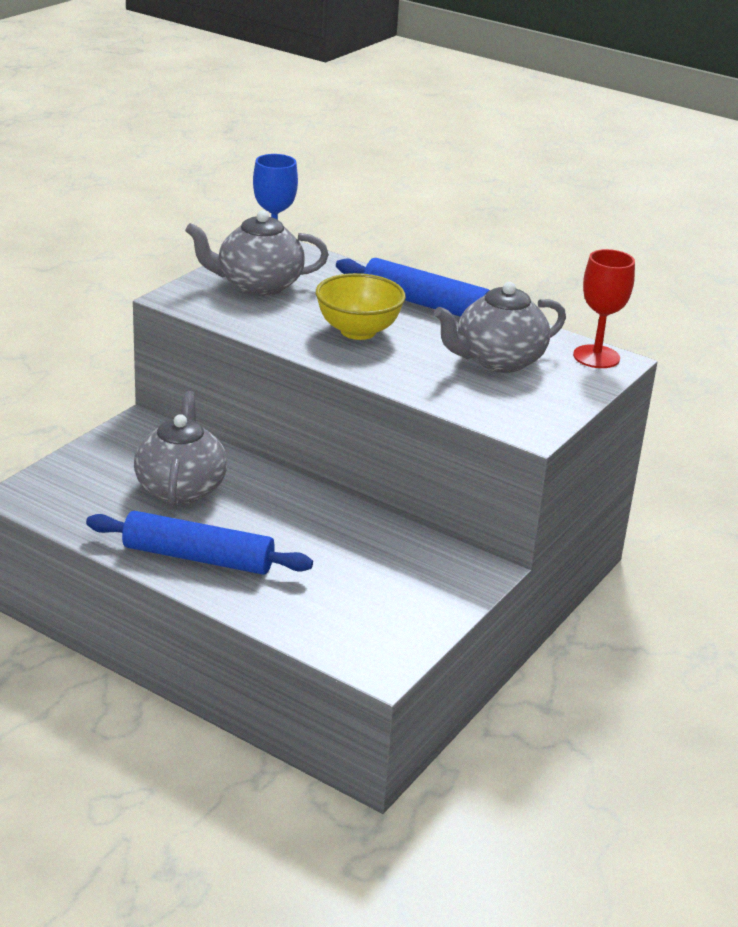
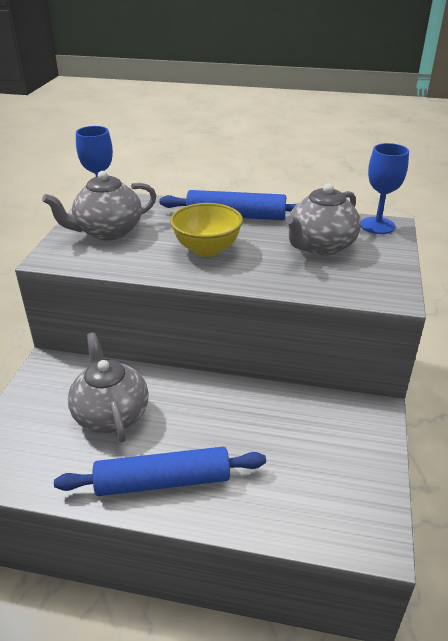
camera: 20 degrees left, 5 degrees up
(596, 357) = (377, 225): red goblet -> blue goblet

